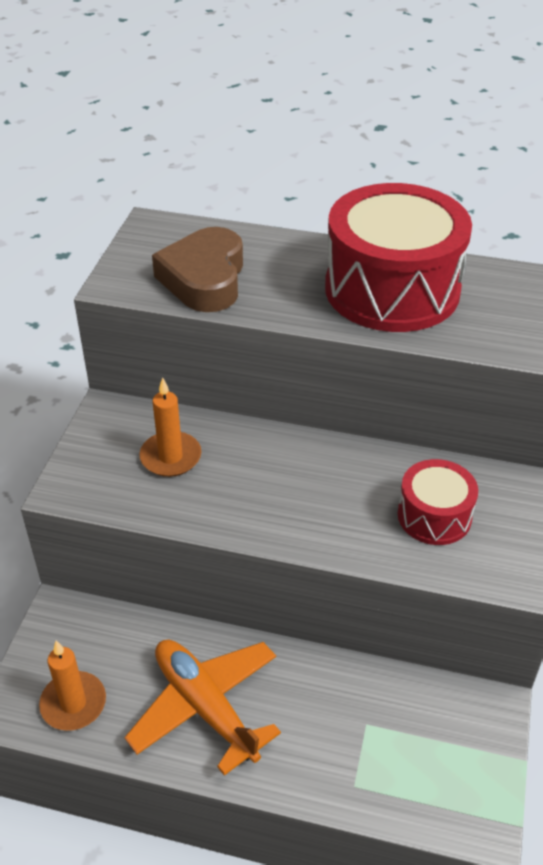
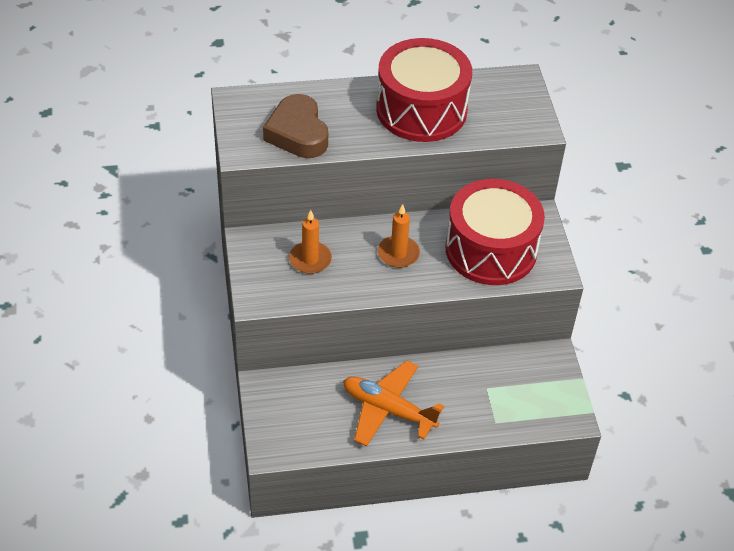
camera: 25 degrees left, 5 degrees up
(73, 703) = (306, 434): orange candle -> orange candle (398, 253)
(434, 516) = (491, 250): red drum -> red drum, size x1.94

